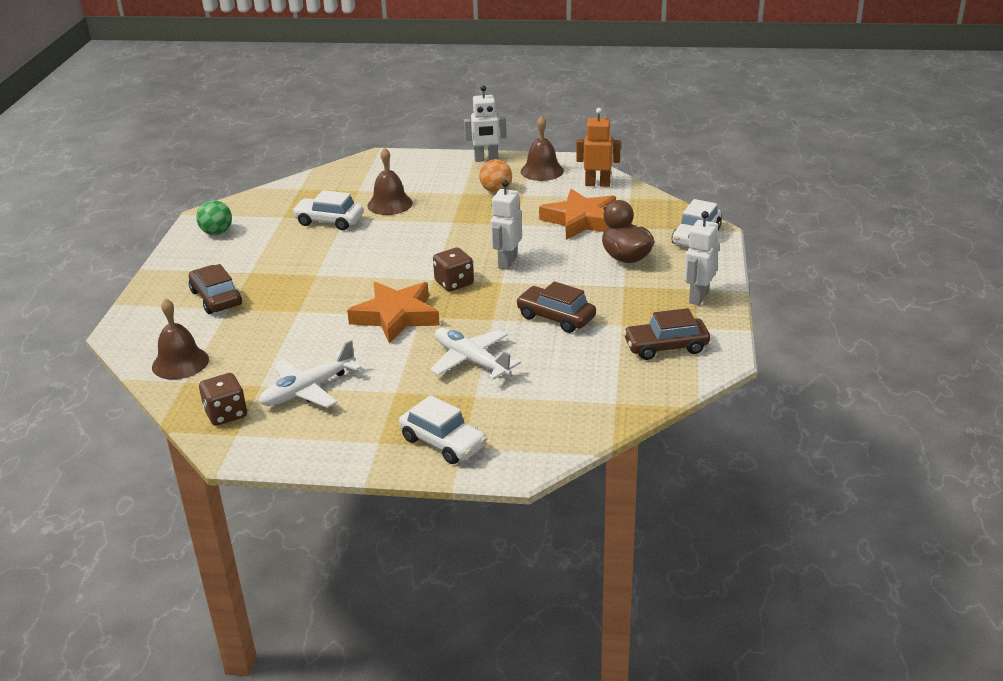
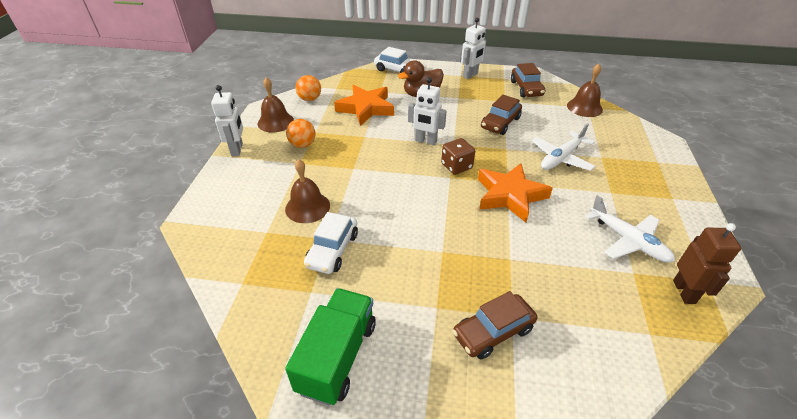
camera: 90 degrees left, 10 degrees up
(180, 363) = (621, 344): brown bell -> brown bell (584, 107)
(217, 233) = (337, 356): green ball -> green truck
(226, 414) = (684, 292): brown dice -> brown robot
(443, 442) = (658, 169): white car -> none
(597, 184) = (310, 99): orange robot -> orange ball
(698, 297) = (470, 75): white robot -> white robot turned 75 degrees counterclockwise

